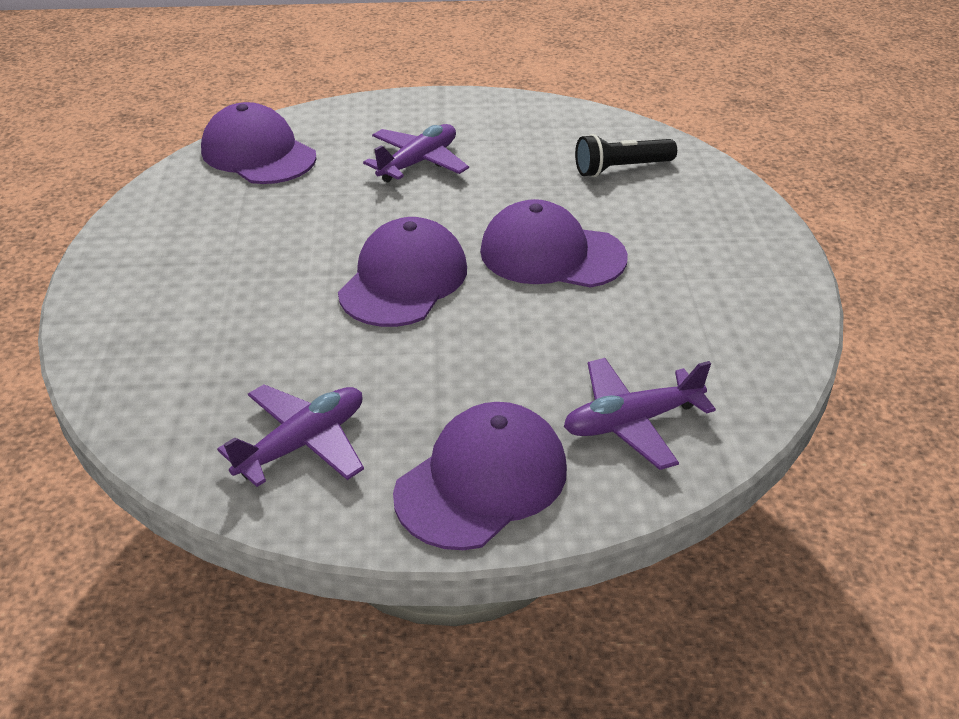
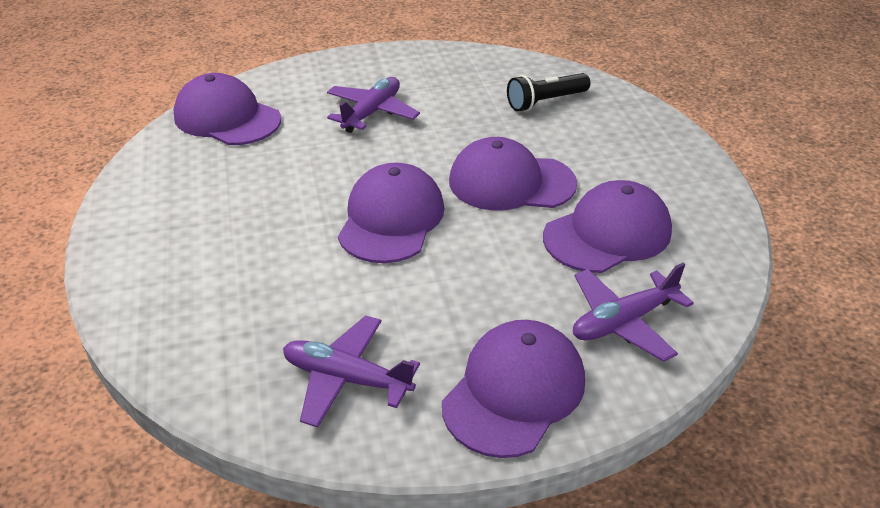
camera: 10 degrees left, 0 degrees up
(302, 444) = (347, 379): purple plane -> purple plane turned 105 degrees counterclockwise
(645, 323) = (607, 234): none -> purple cap

